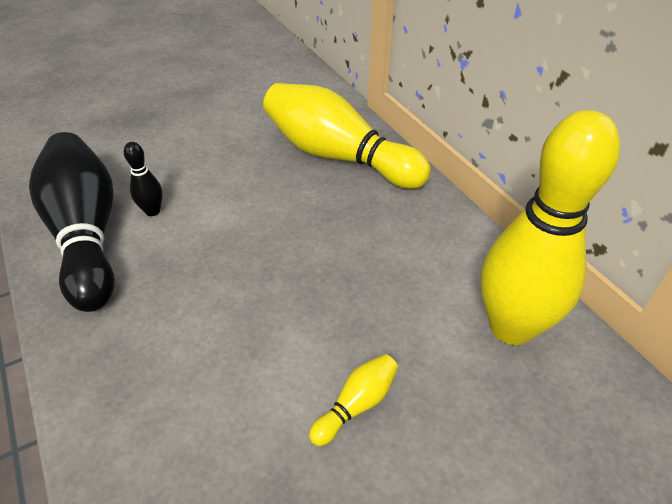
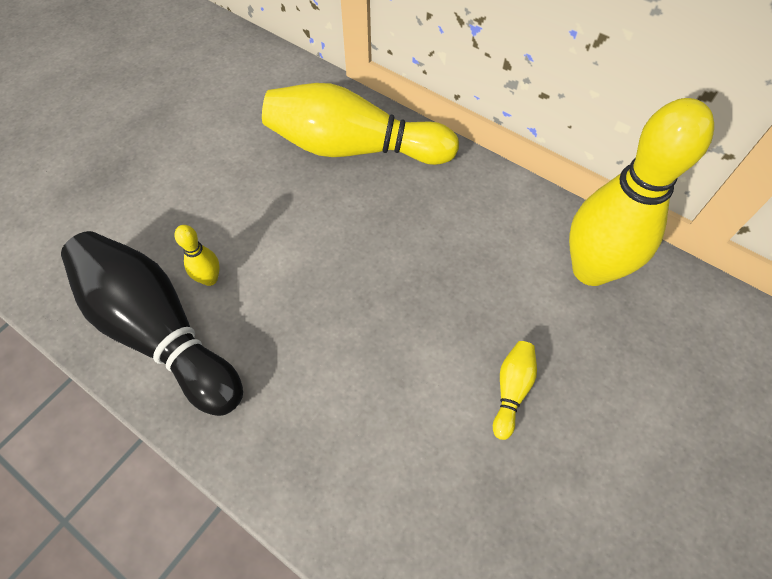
camera: 25 degrees left, 15 degrees up
(152, 211) = (210, 279): black bowling pin -> yellow bowling pin

